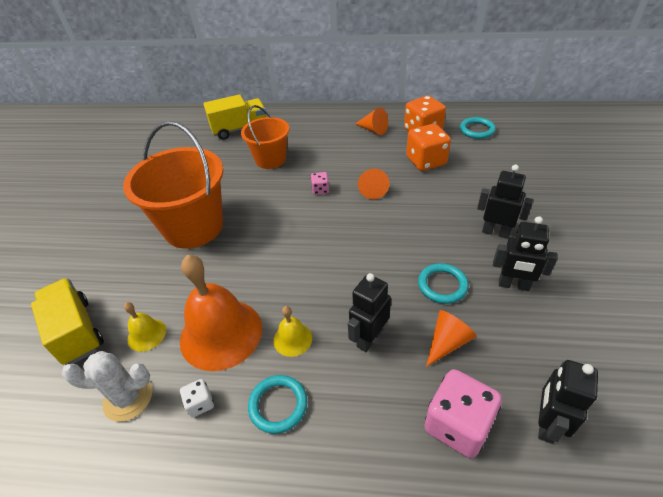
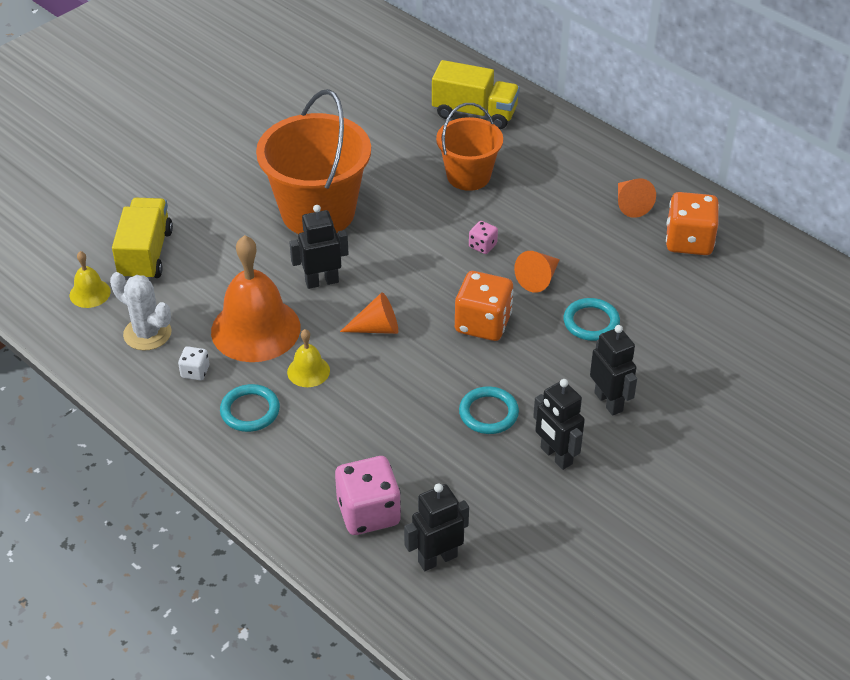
camera: 35 degrees right, 0 degrees up
(146, 334) = (197, 292): yellow bell -> yellow bell (90, 293)
(369, 338) = (371, 411): black robot -> black robot (321, 281)
(426, 161) = (640, 282): orange dice -> orange dice (483, 323)
(447, 342) = (433, 458): orange cone -> orange cone (377, 328)
(477, 130) = (759, 279): turquoise ring -> turquoise ring (591, 322)

